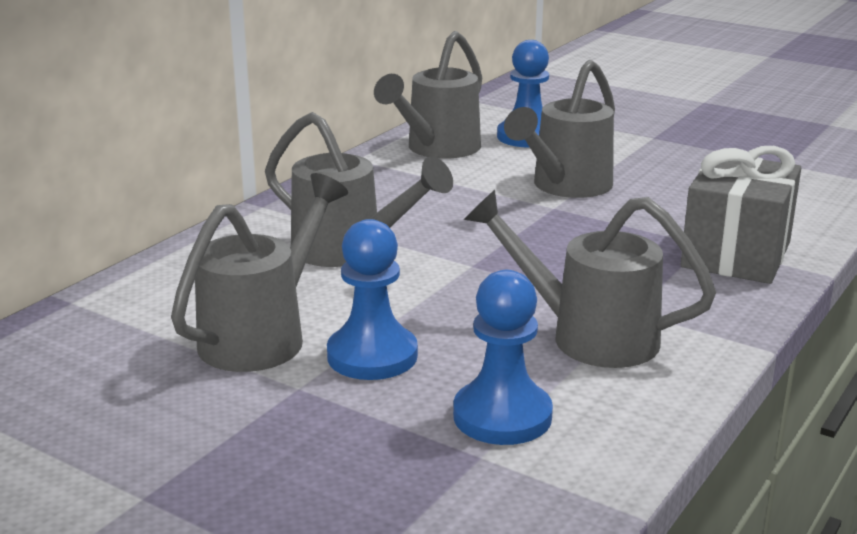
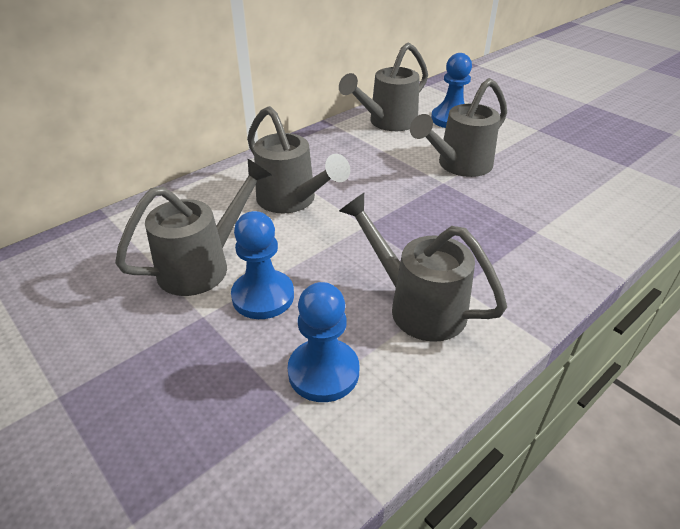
camera: 15 degrees right, 15 degrees up
(736, 255) = (557, 246): grey gift -> none

